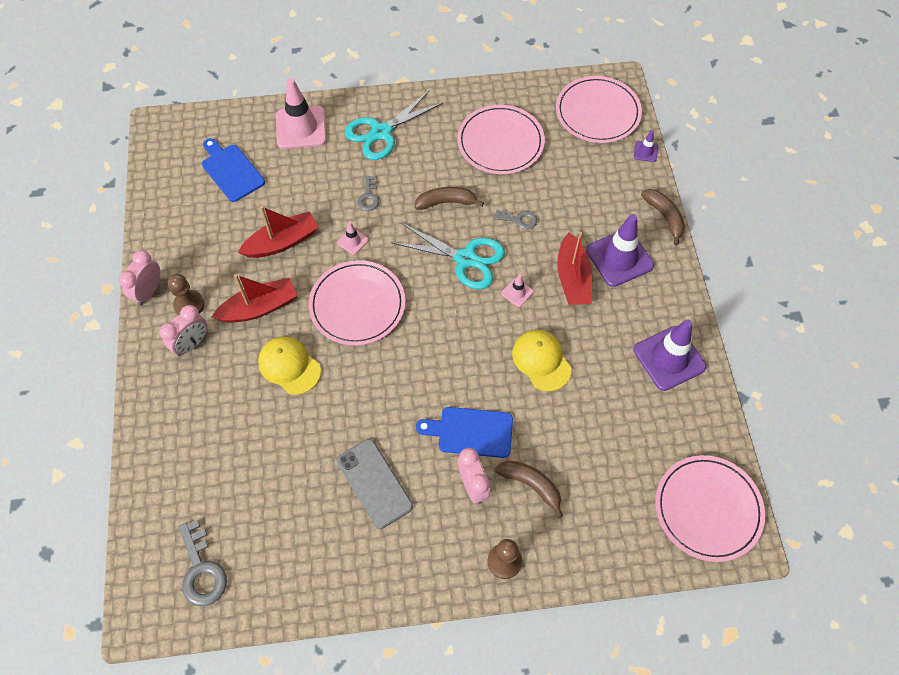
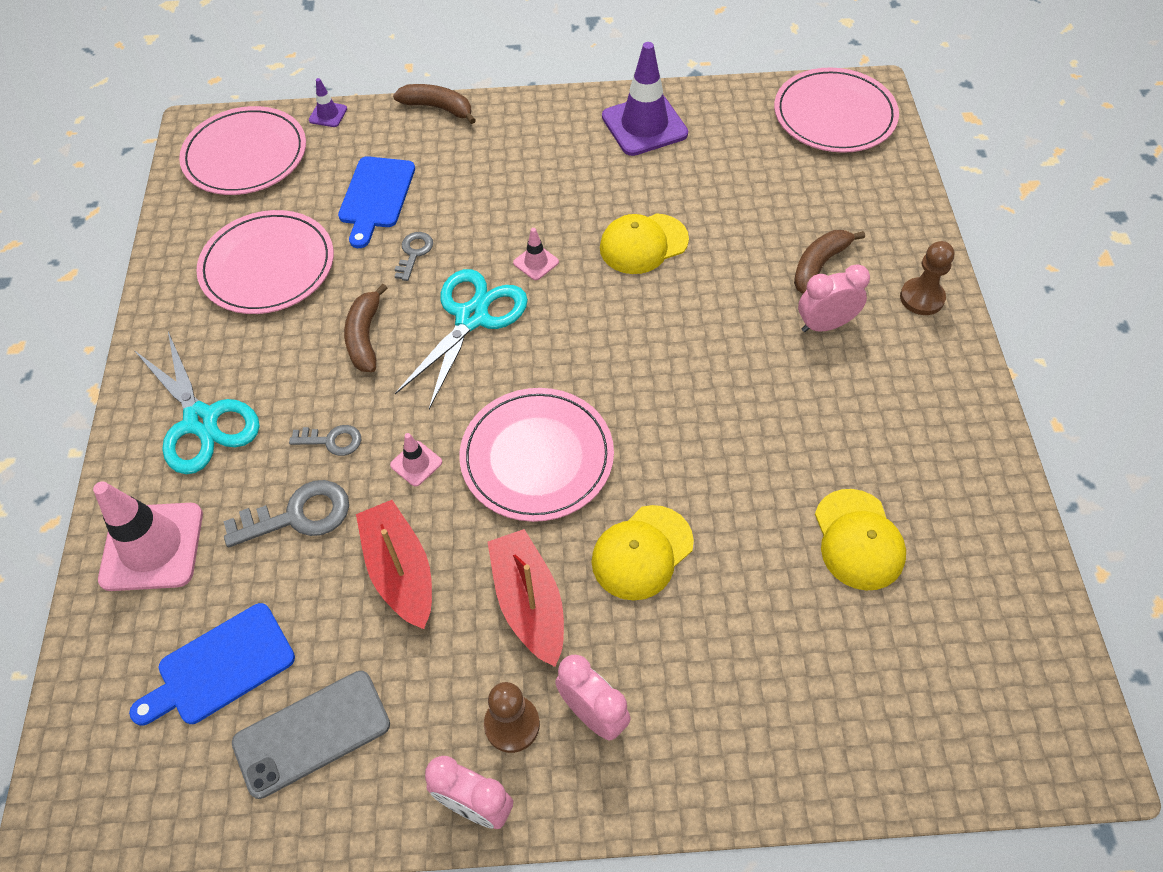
camera: 85 degrees left, 5 degrees down
(201, 570) = (991, 667): grey key -> grey key (298, 515)
(294, 495) = (858, 539): none -> yellow cap
(374, 483) = (831, 436): grey phone -> grey phone (312, 733)
(471, 432) = (749, 323): blue cutting board -> blue cutting board (376, 196)
(573, 278) = (520, 203): red boat -> none
(619, 258) = (494, 155): purple traffic cone -> none
(664, 217) = (438, 108): brown banana -> brown banana turned 45 degrees clockwise

